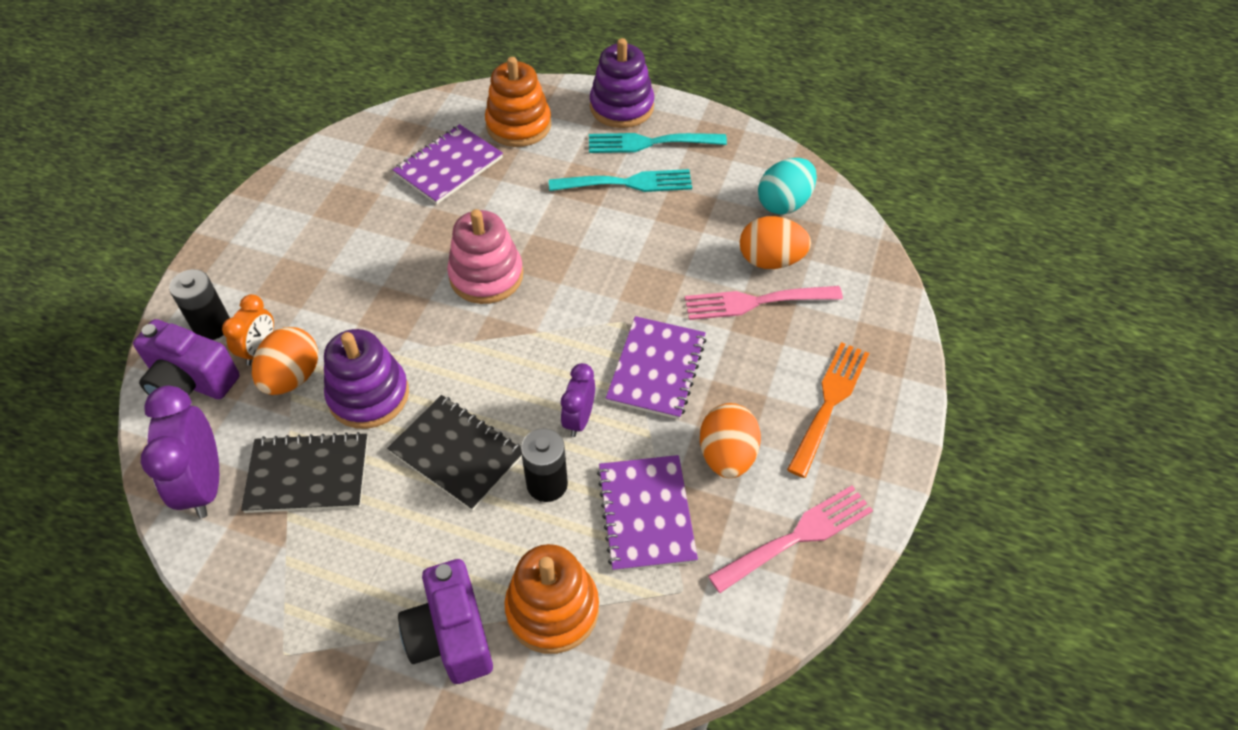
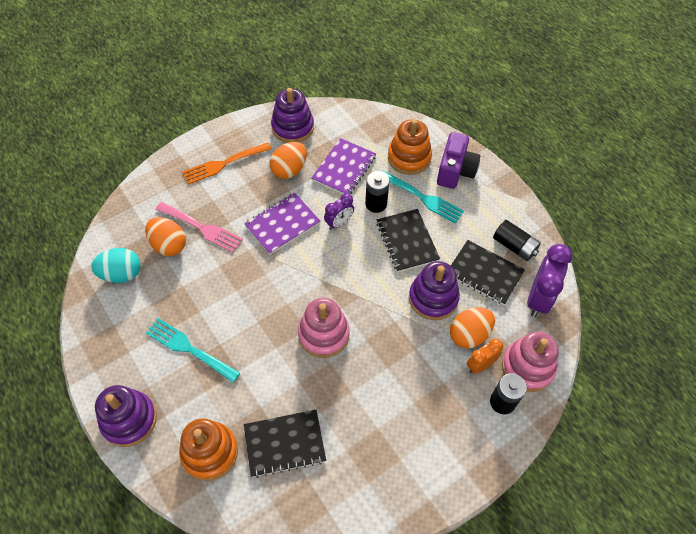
camera: 145 degrees left, 5 degrees up
(191, 382) = (527, 367): purple camera -> pink stacking toy
(276, 550) = (514, 246): none -> black battery
(449, 166) = (284, 443): purple notebook -> black notebook
(650, 143) = (144, 372): turquoise fork -> turquoise fork (423, 198)
(797, 536) = (293, 127): pink fork -> purple stacking toy

